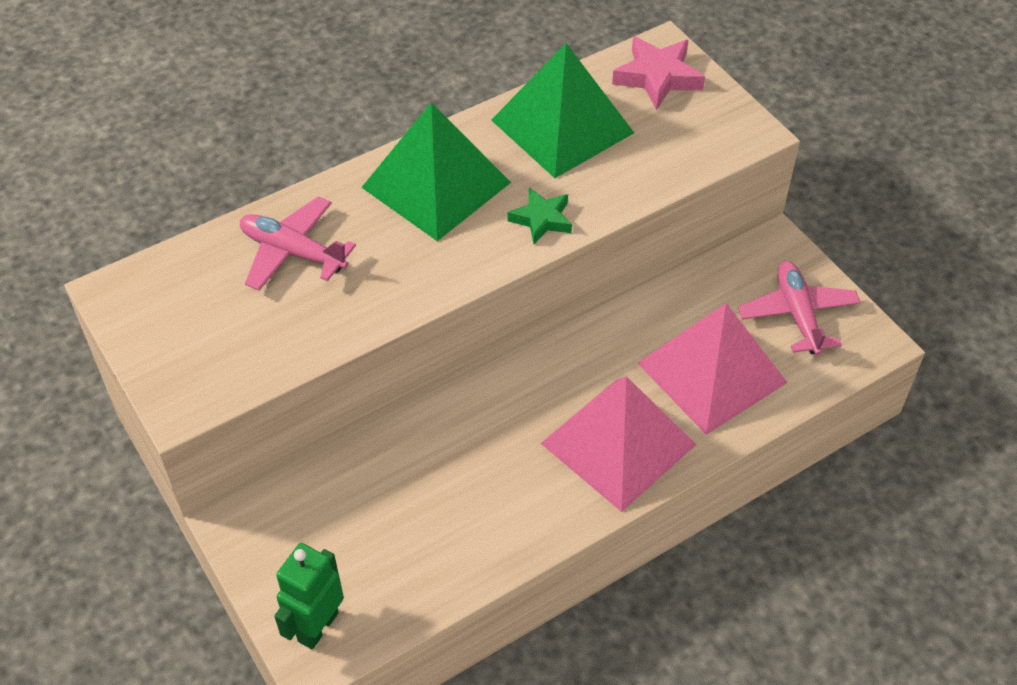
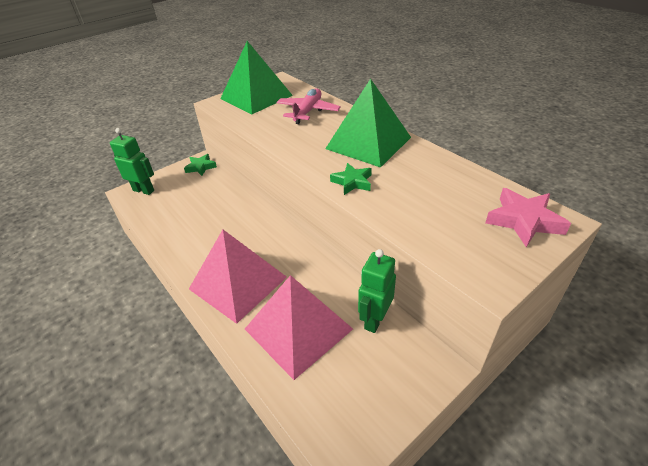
camera: 85 degrees right, 10 degrees down
(261, 520) = (201, 167): none -> green star
(562, 126) = (442, 181): green pyramid -> green pyramid (256, 97)
(705, 290) = (374, 320): none -> green robot
(797, 314) = (365, 386): pink plane -> none

